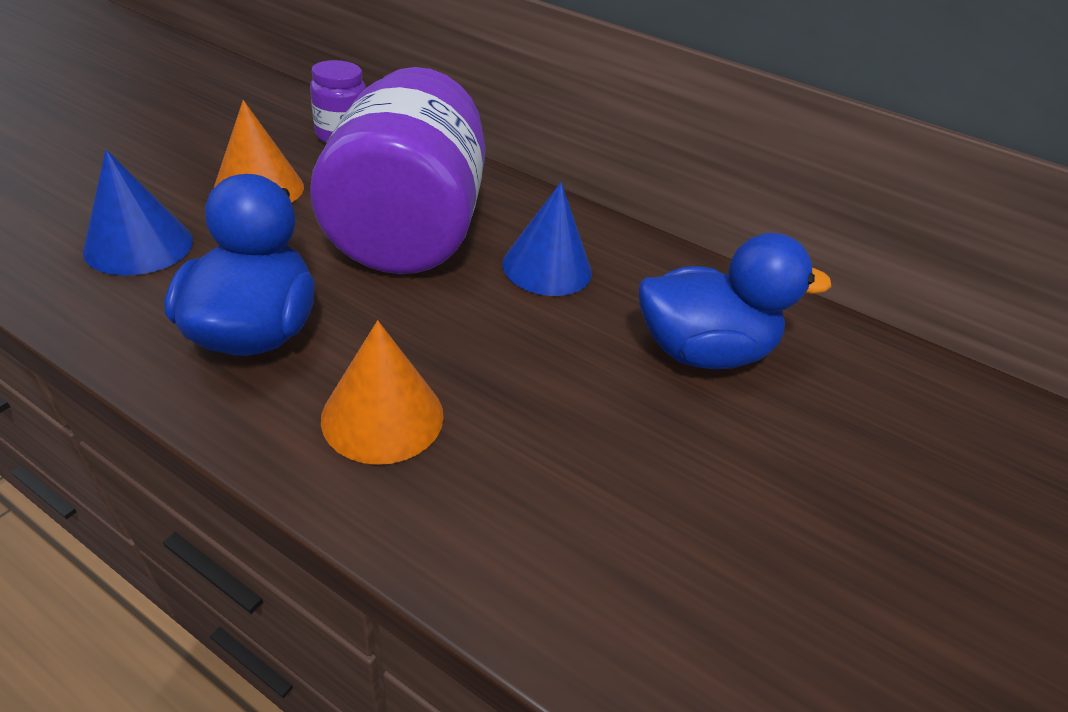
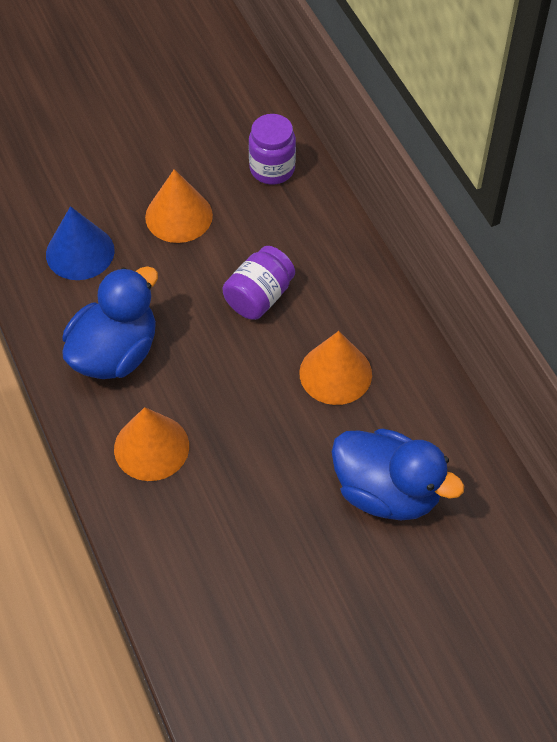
camera: 40 degrees right, 15 degrees up
(408, 229) = (259, 297): purple jar -> purple jar, size x0.45
(547, 267) = (335, 373): blue cone -> orange cone

